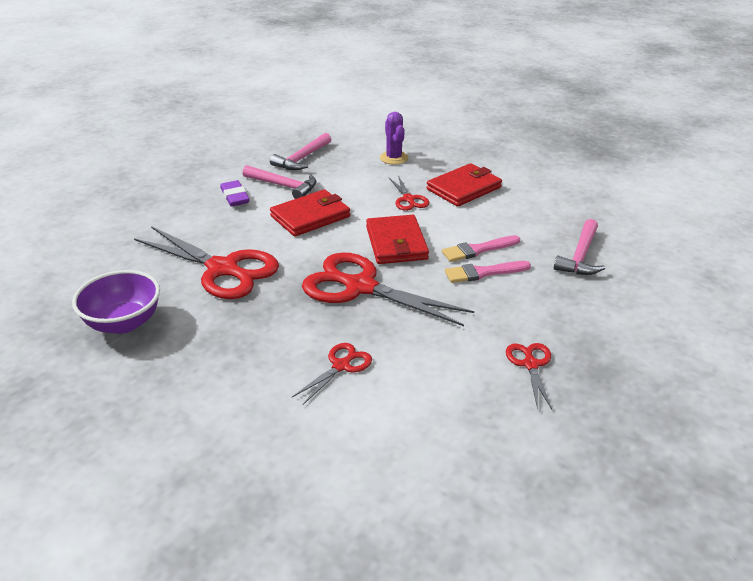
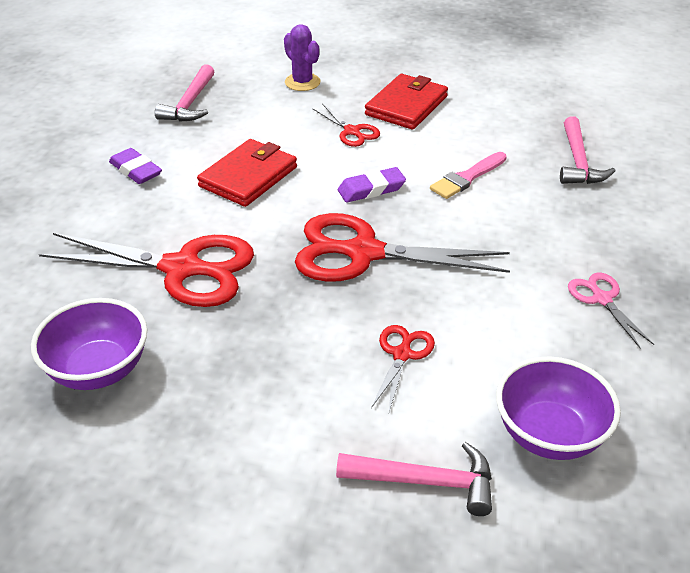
camera: 20 degrees left, 5 degrees up
(284, 186) = (190, 144): pink hammer -> pink hammer (426, 481)
(396, 243) = (371, 189): red wallet -> purple eraser
(418, 454) = (549, 434): none -> purple bowl
(483, 273) = (489, 204): pink brush -> none
(530, 364) = (602, 299): red scissors -> pink scissors

